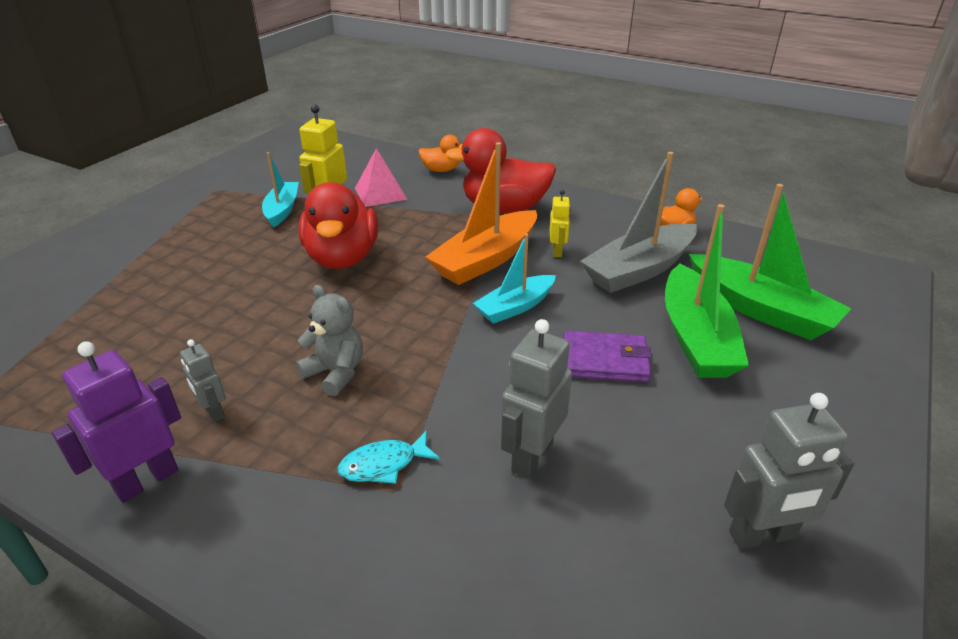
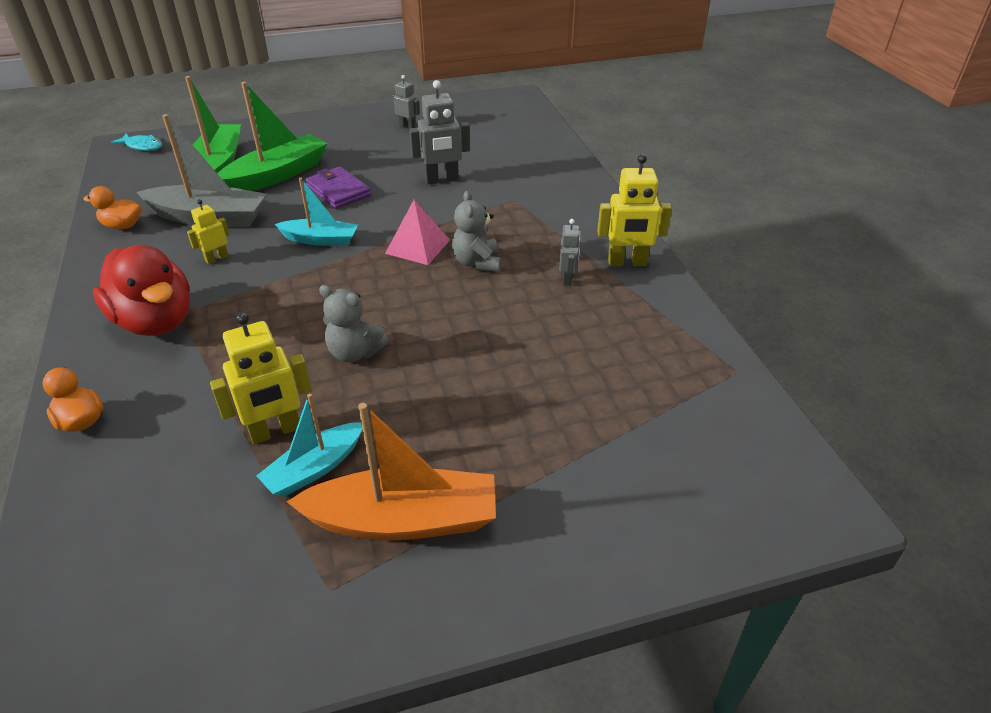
camera: 135 degrees left, 5 degrees up
(147, 480) = (627, 262): purple robot -> yellow robot
(342, 258) = (355, 352): red duck -> grey teddy bear
(380, 193) = (196, 423): pink pyramid -> pink pyramid (417, 246)
(383, 465) = (507, 210): turquoise fish -> turquoise fish (142, 146)
(486, 259) = (268, 282): orange boat -> orange boat (403, 520)
(762, 535) = (407, 126): grey robot -> grey robot, size x0.58

